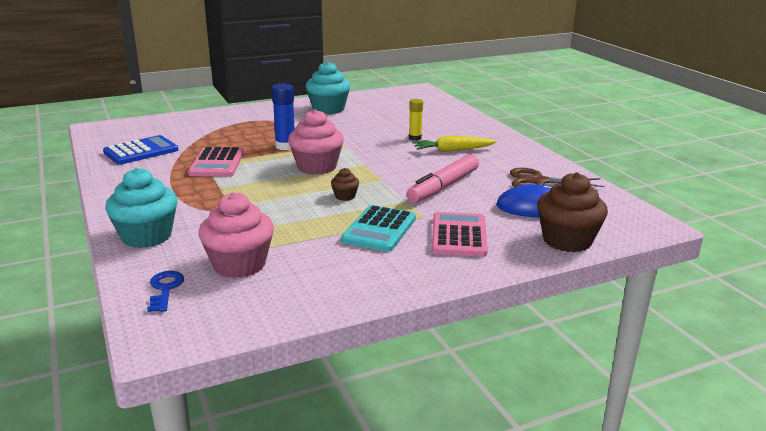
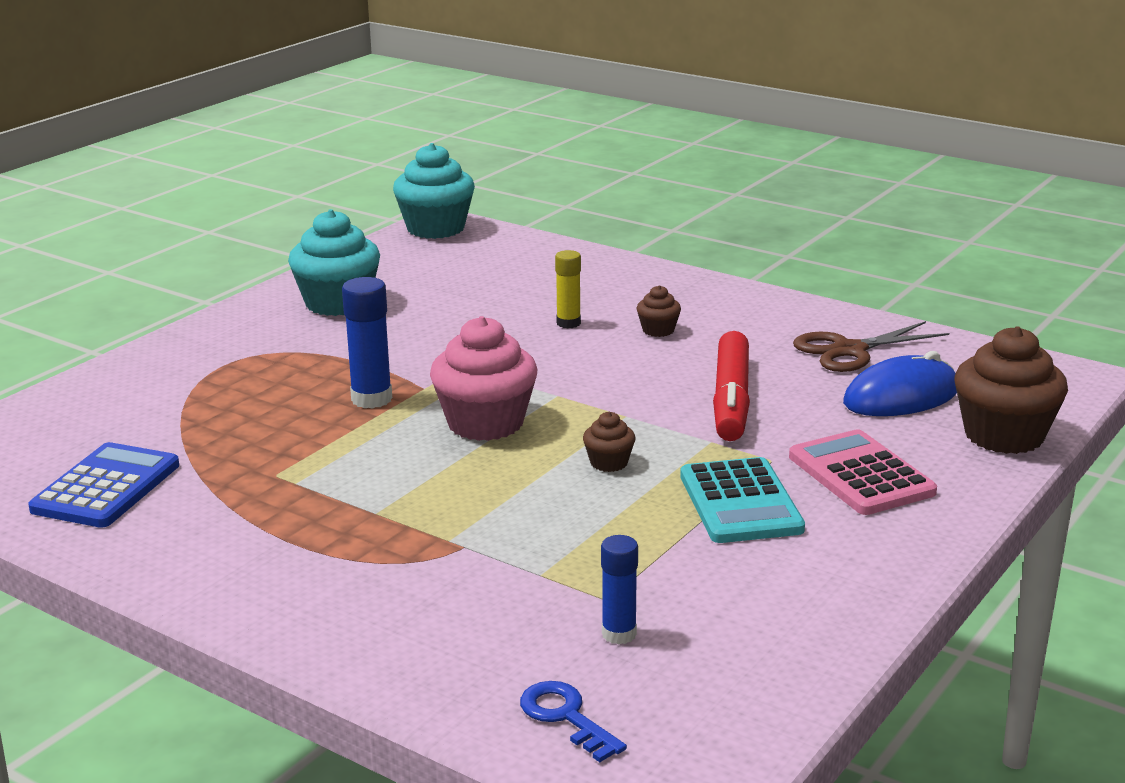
camera: 30 degrees left, 0 degrees up
(146, 236) = (389, 643): turquoise cupcake -> turquoise cupcake (435, 228)
(217, 163) = (298, 468): pink calculator -> none
(239, 264) = (619, 634): pink cupcake -> blue glue stick
(443, 186) = (731, 399): pink marker -> red marker
(453, 150) = (658, 330): yellow carrot -> brown cupcake

